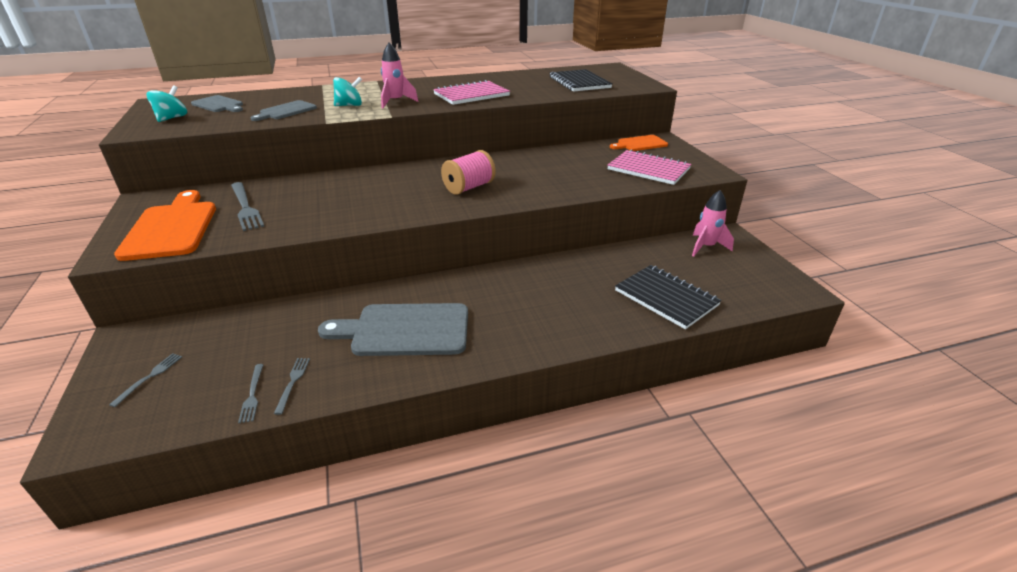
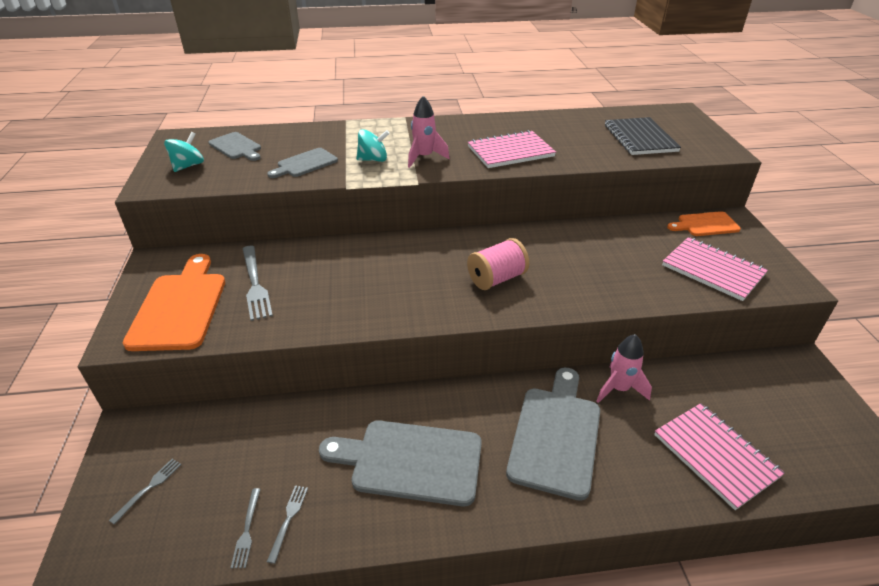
camera: 10 degrees right, 5 degrees up
(532, 299) = (555, 435): none -> grey cutting board
(666, 298) = (715, 455): black notebook -> pink notebook
(706, 247) = (772, 379): pink rocket -> pink rocket (619, 389)

